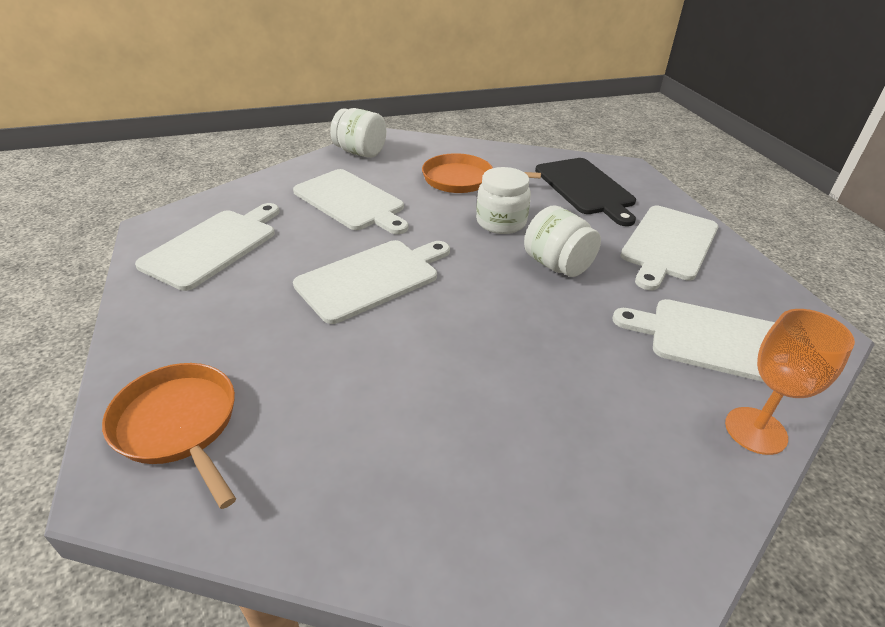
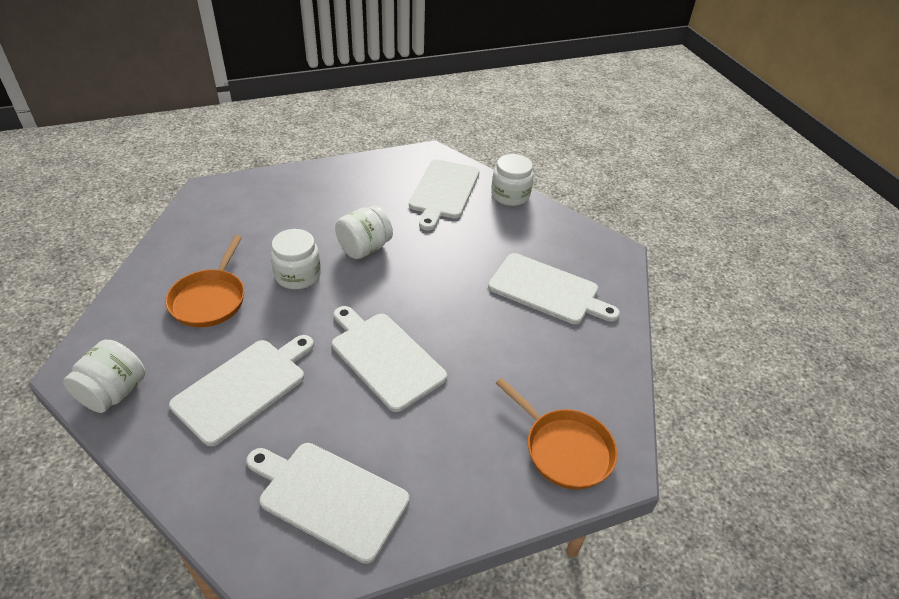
camera: 95 degrees left, 5 degrees up
(179, 425) = (564, 449): orange pan -> orange pan turned 90 degrees counterclockwise
(585, 188) = (243, 219): black cutting board -> none
(668, 245) = (338, 190): white cutting board -> white cutting board (547, 290)
(755, 430) = (510, 195): orange goblet -> white jar

